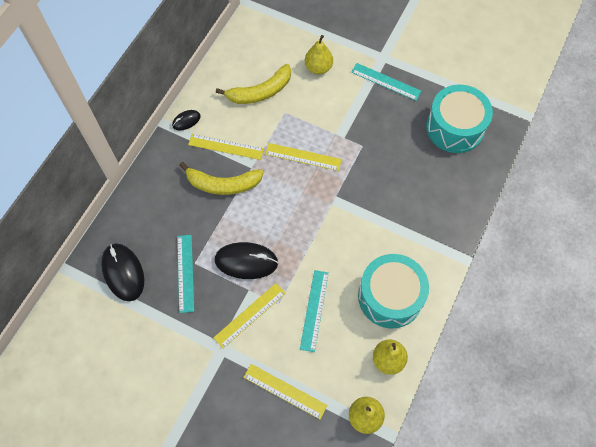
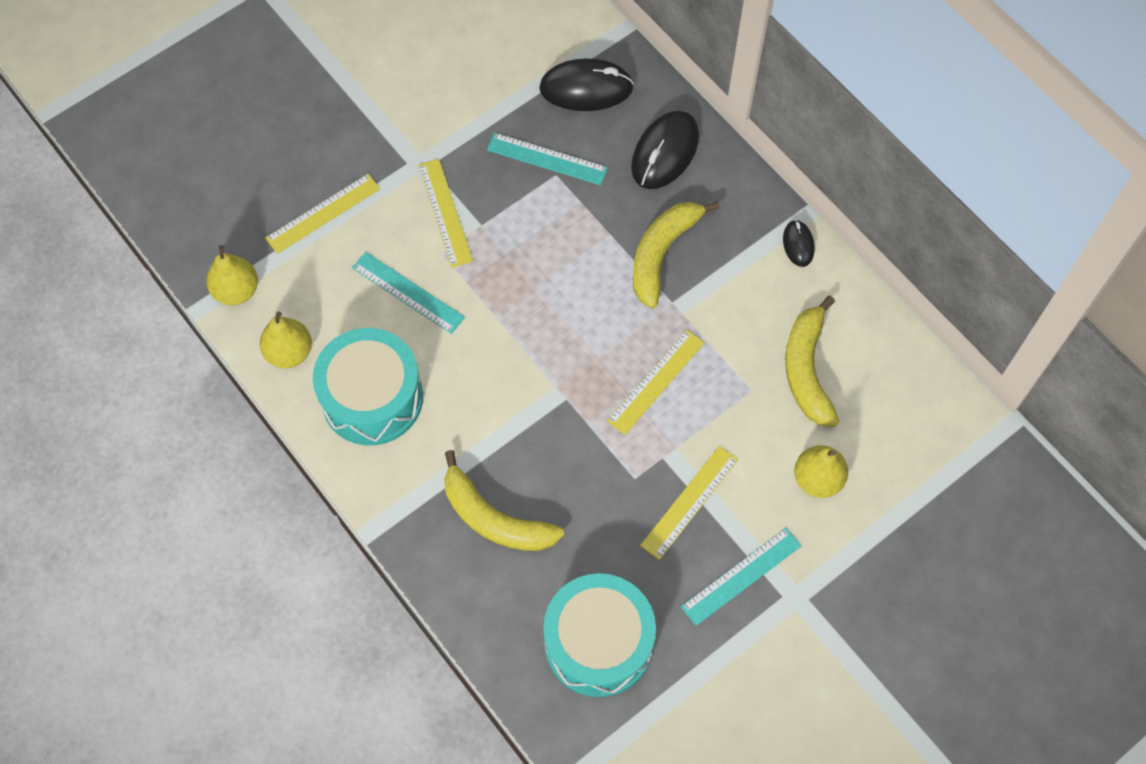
camera: 115 degrees right, 0 degrees up
(226, 146) = (726, 281): yellow ruler -> yellow ruler (689, 502)
(246, 261) = (524, 237): black mouse -> black mouse (665, 152)
(422, 201) = (494, 518): none -> yellow banana

